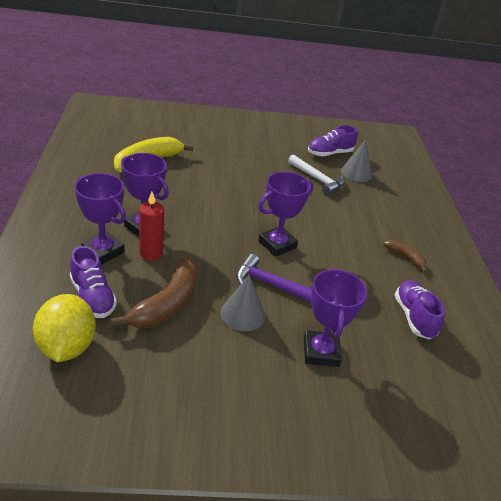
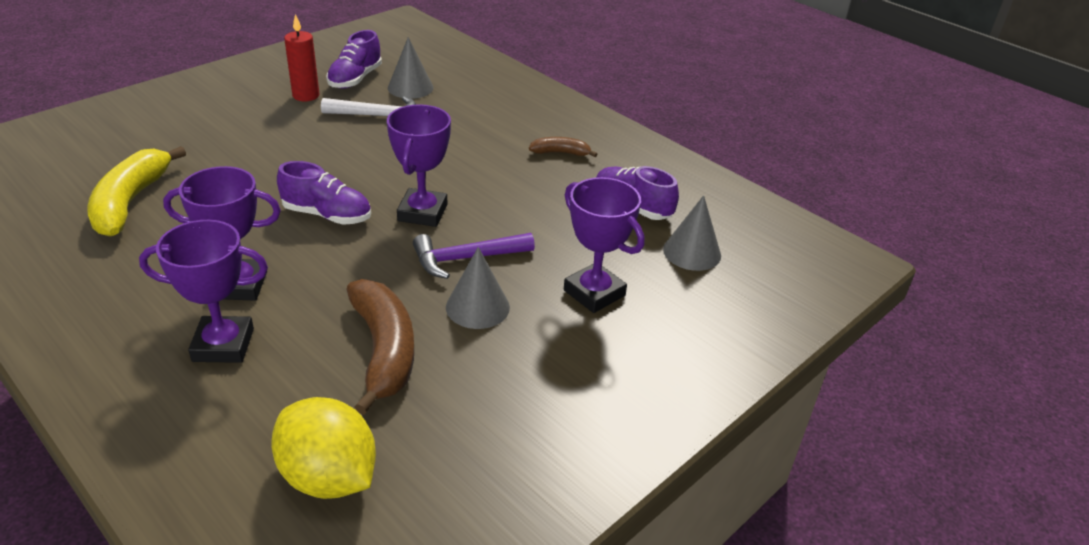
camera: 40 degrees left, 0 degrees up
(93, 297) = (284, 404): purple shoe -> purple shoe (327, 215)
(151, 253) = (289, 309): red candle -> red candle (306, 95)
(420, 371) = (692, 252): none -> grey cone

